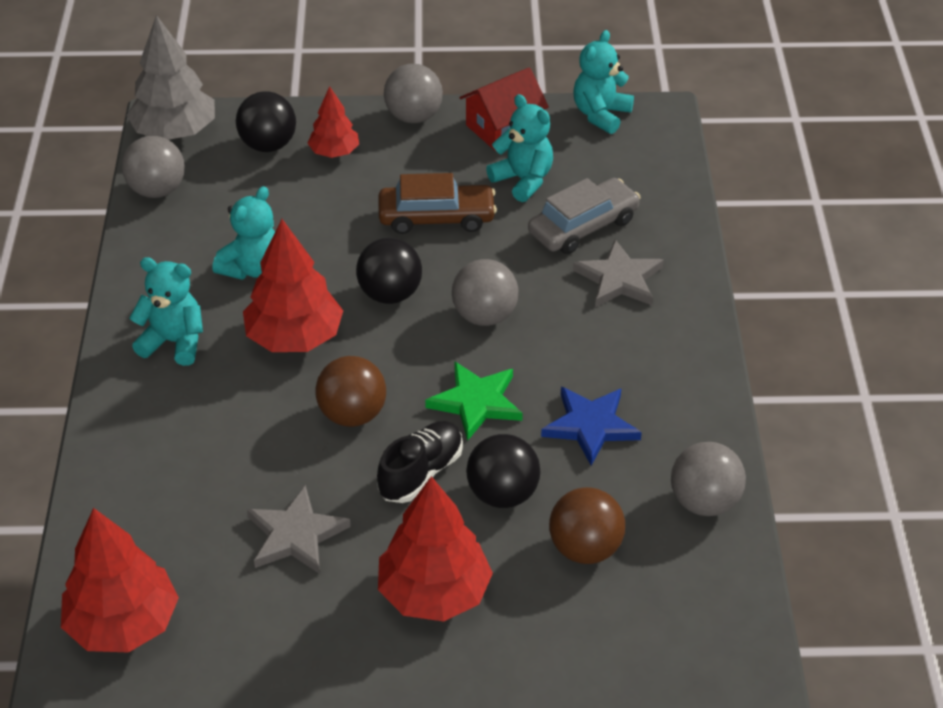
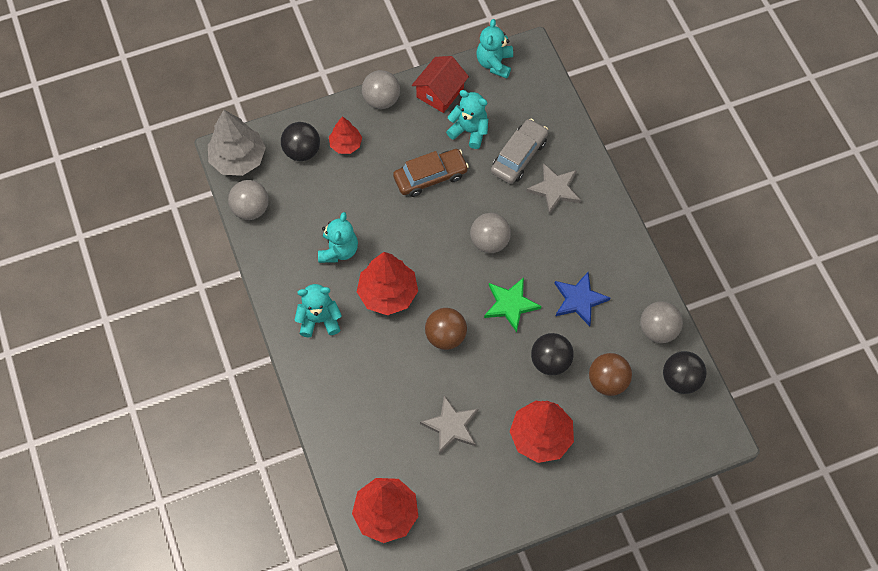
camera: 20 degrees left, 20 degrees up
(390, 294) = (428, 243): black ball -> black ball (680, 379)
(421, 473) = (500, 362): black shoe -> none

